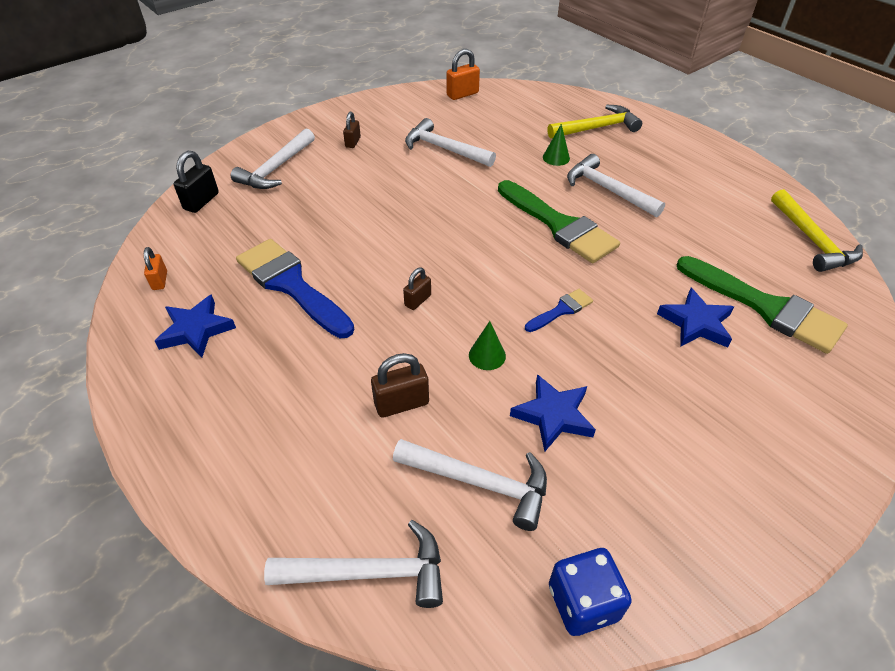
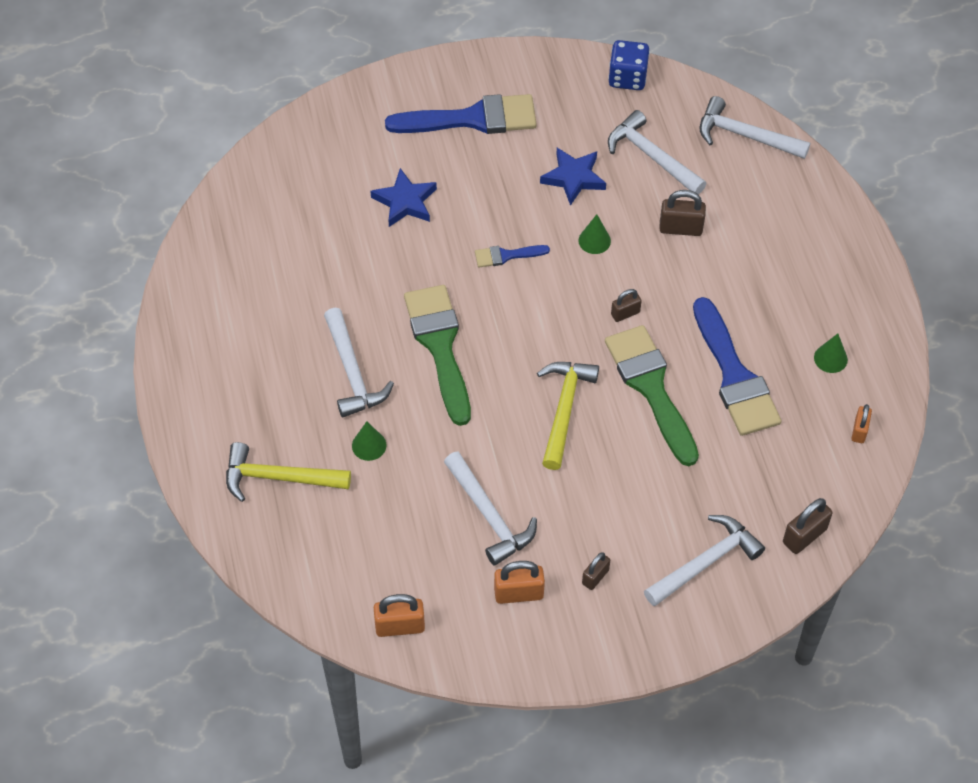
camera: 155 degrees left, 10 degrees up
(196, 330) = (830, 358): blue star -> green cone
(201, 201) = (804, 536): black padlock -> brown padlock
(399, 123) = (518, 593): none -> orange padlock
(720, 442) = (472, 119): none -> blue brush
(765, 307) = (334, 192): green brush -> green brush (651, 388)
(812, 240) = (218, 234): yellow hammer -> yellow hammer (564, 410)

